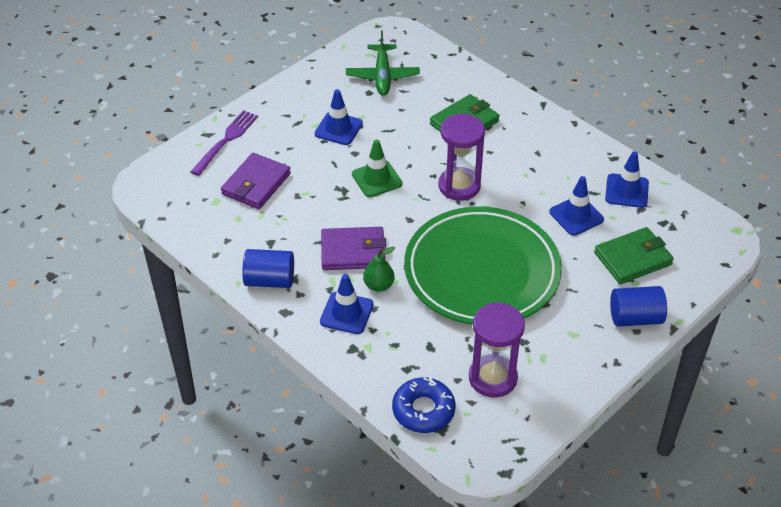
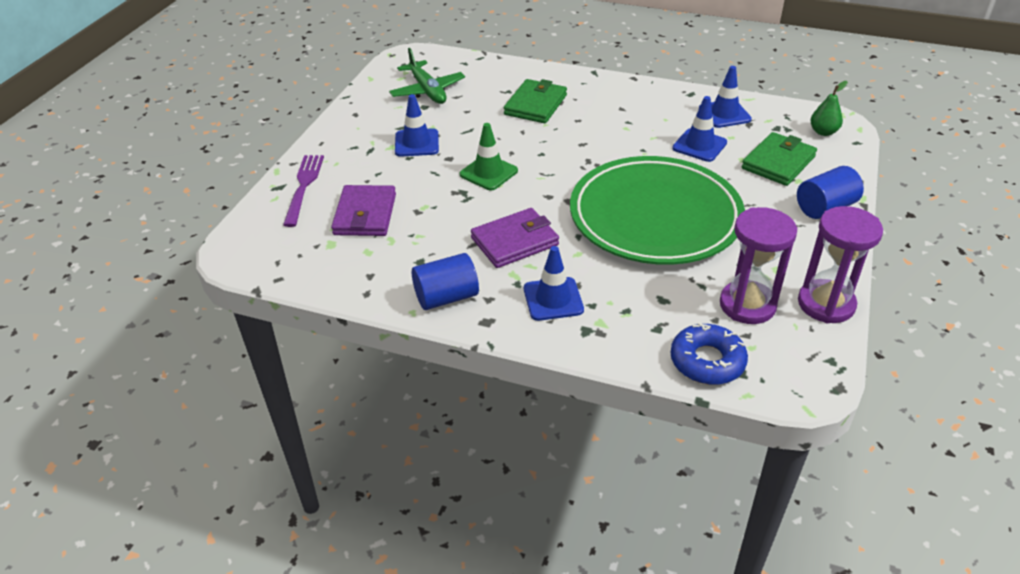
camera: 25 degrees left, 5 degrees down
(378, 285) = (565, 262): green pear -> green pear (823, 132)
(459, 186) = (573, 154): purple hourglass -> purple hourglass (826, 304)

